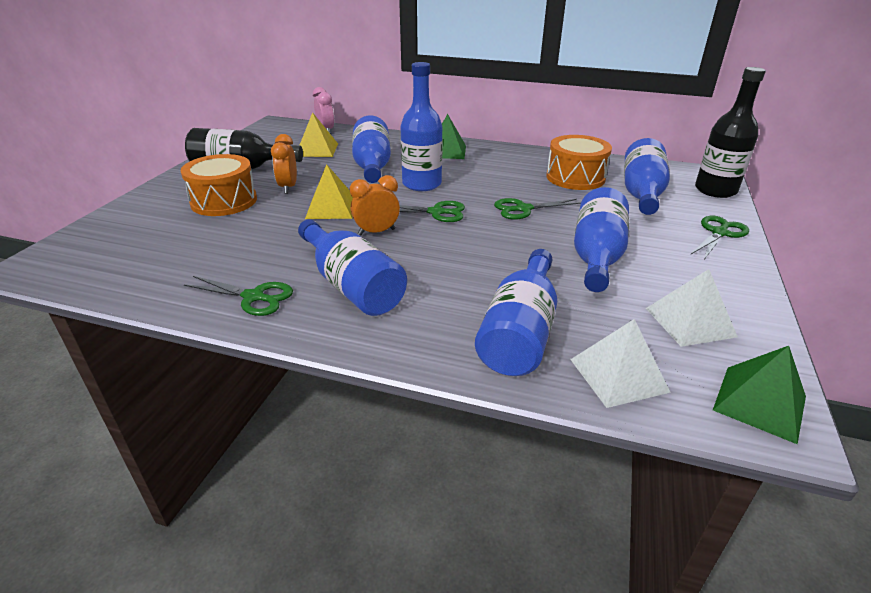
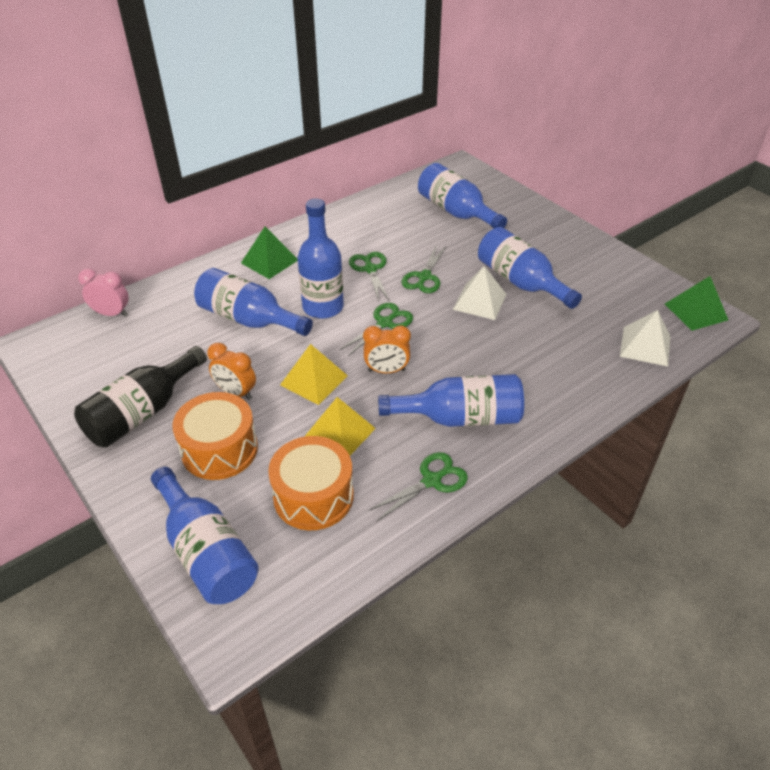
camera: 55 degrees left, 10 degrees up
(317, 150) = (160, 340): yellow pyramid -> yellow pyramid (339, 433)
(376, 232) = (386, 370): orange clock -> orange clock turned 105 degrees counterclockwise
(520, 332) = (579, 362): blue bottle -> blue bottle (206, 552)
(575, 177) = (399, 224): orange drum -> orange drum (313, 496)
(690, 322) = (618, 290): white pyramid -> white pyramid (479, 301)
(715, 190) = (483, 180): black bottle -> none
(719, 233) = (537, 217): green scissors -> green scissors (370, 269)

